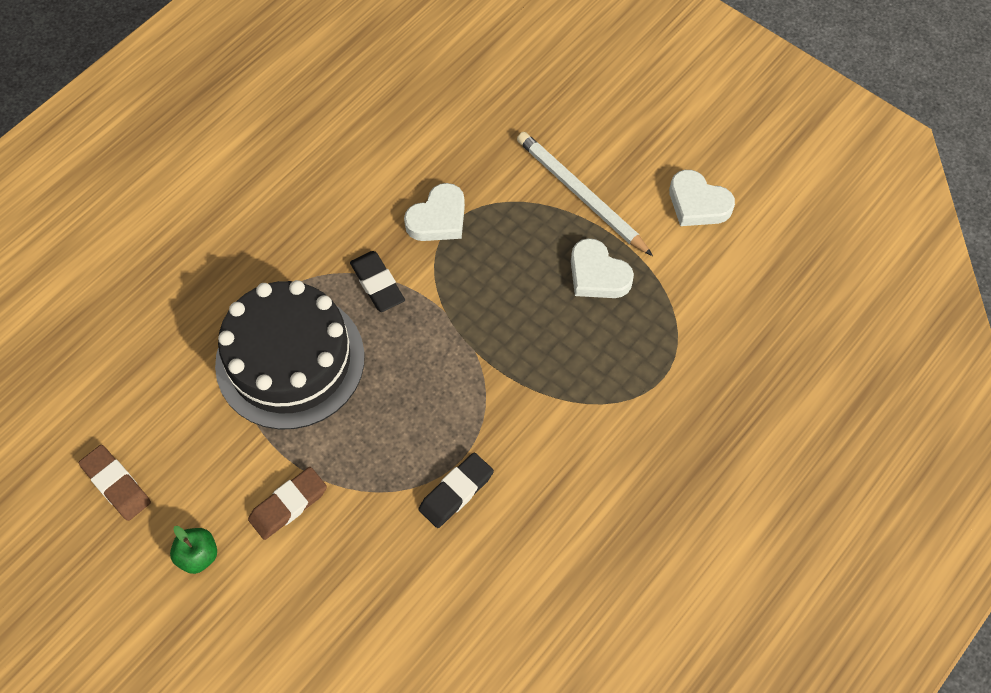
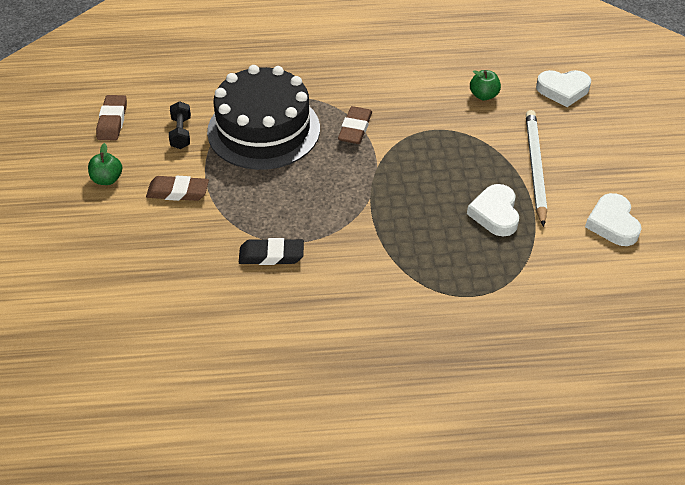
camera: 45 degrees right, 15 degrees down
(209, 436) = (181, 133): none -> black dumbbell
(377, 284) = (355, 128): black eraser -> brown eraser
(438, 218) = (429, 122): white heart -> white heart (563, 90)
(455, 146) = (483, 95): none -> green apple

